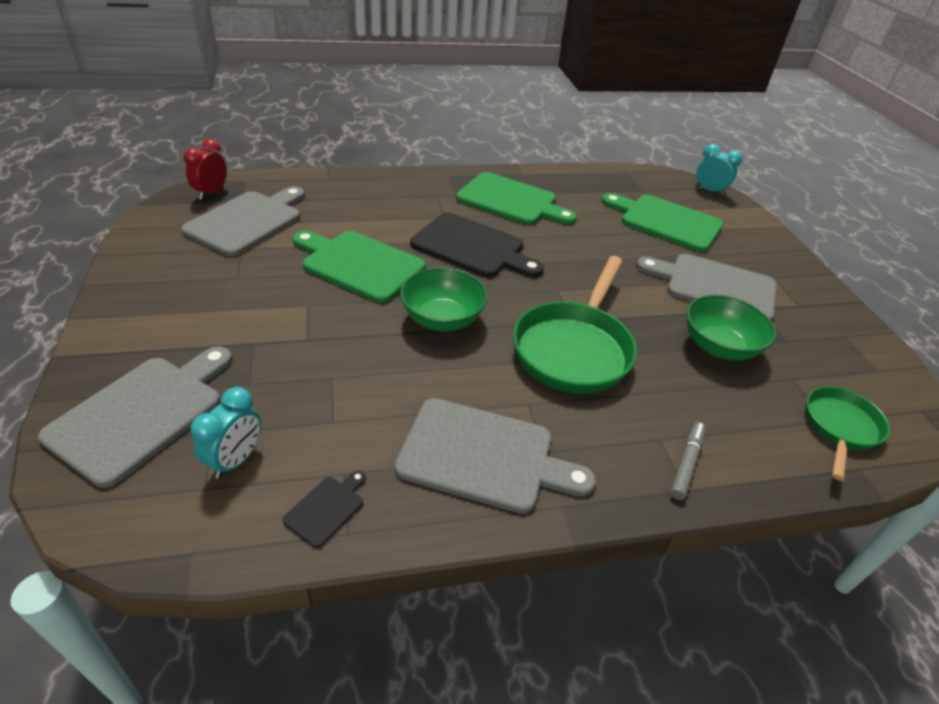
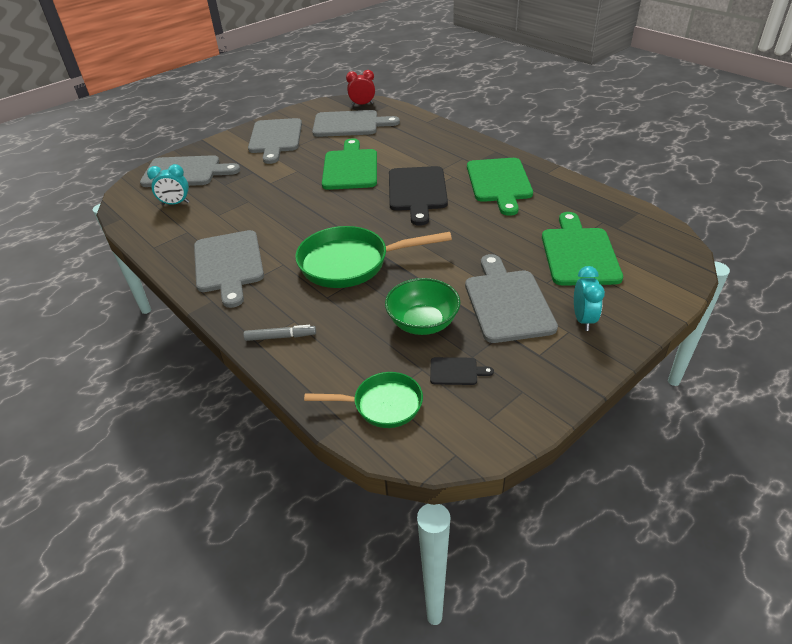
camera: 65 degrees right, 0 degrees up
(184, 287) = (275, 138): none -> grey cutting board
(326, 508) = (163, 236): black cutting board -> black cutting board (456, 371)
(442, 319) = (329, 211): green bowl -> none
(709, 191) = (680, 261): turquoise clock -> turquoise clock (583, 319)

